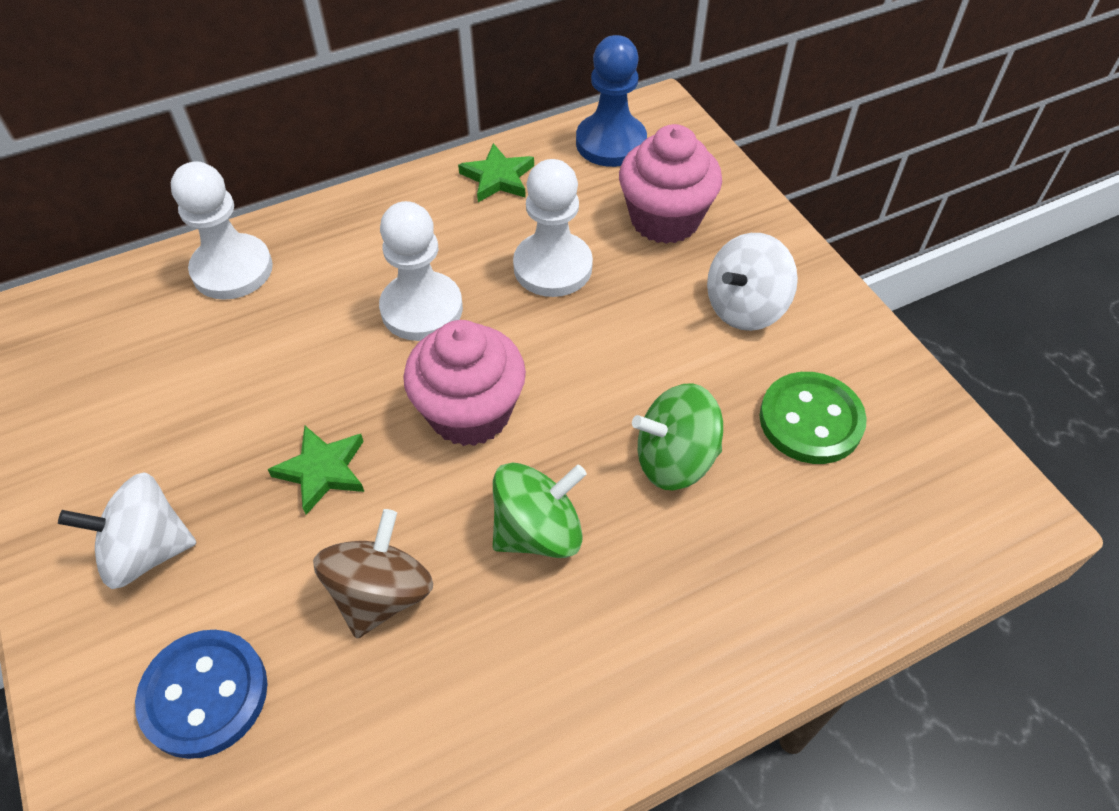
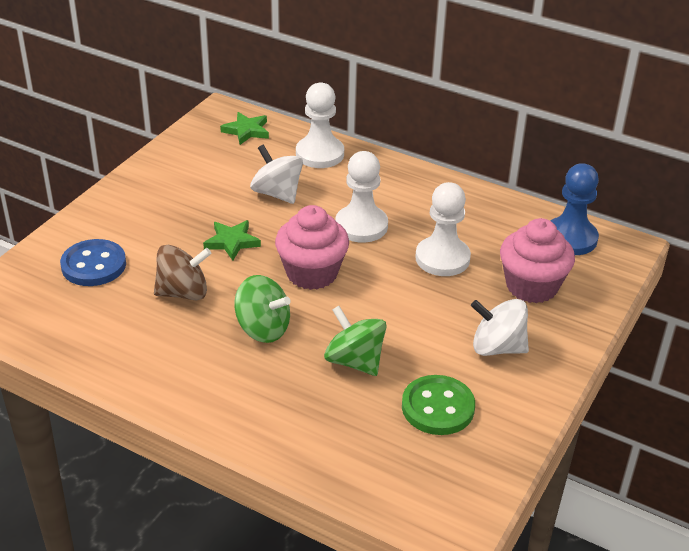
camera: 55 degrees right, 15 degrees down
(147, 551) = (145, 213): white spinning top -> white spinning top (277, 193)
(498, 178) = (487, 208): green star -> green star (246, 131)

